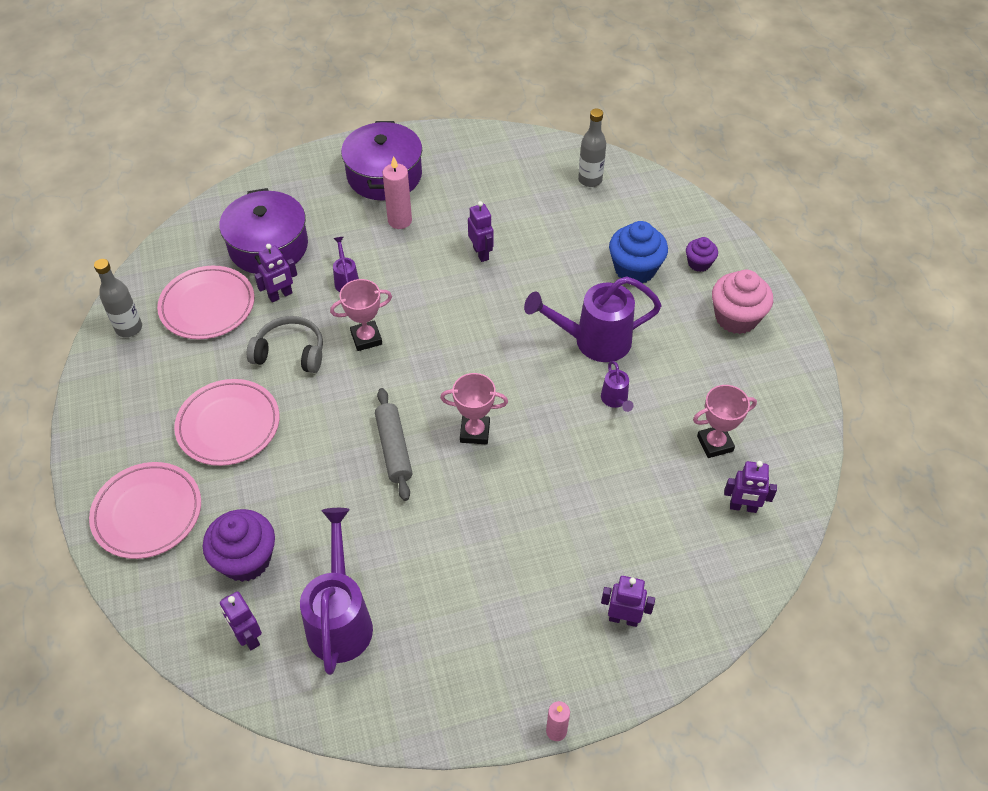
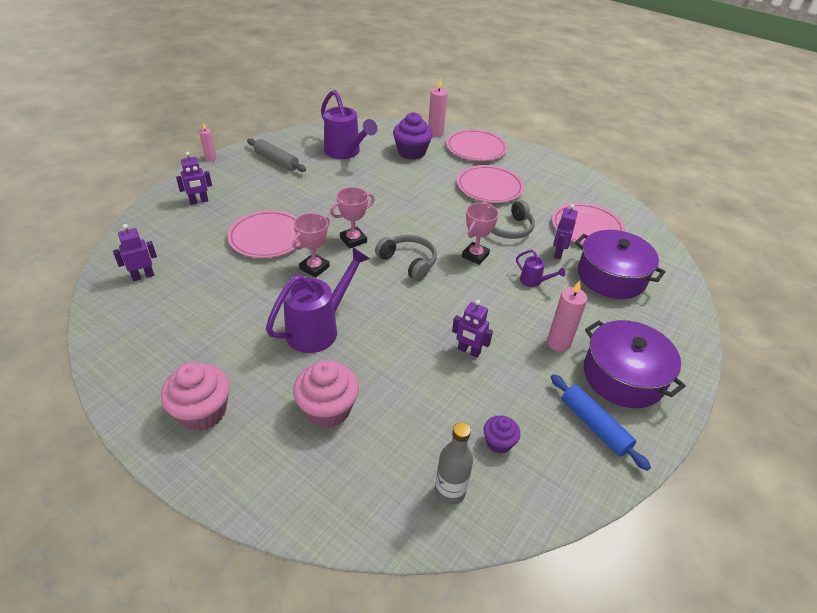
camera: 140 degrees right, 10 degrees down
(129, 328) = (605, 200): grey bottle -> none
(160, 587) = (435, 133): none -> pink candle
(248, 637) = (379, 135): purple robot -> none
(394, 449) = (392, 214): grey rolling pin -> grey rolling pin (276, 161)
(443, 368) = (408, 262): none -> grey headphones
(450, 161) = (594, 425): none -> blue rolling pin
(571, 492) = (267, 237): none -> pink plate
(615, 400) = (273, 297): purple watering can -> none
(635, 269) = (328, 409): blue cupcake -> pink cupcake
(699, 263) = (268, 452): purple cupcake -> purple cupcake (498, 442)
(715, 444) = (180, 303): pink trophy -> pink trophy (314, 268)

